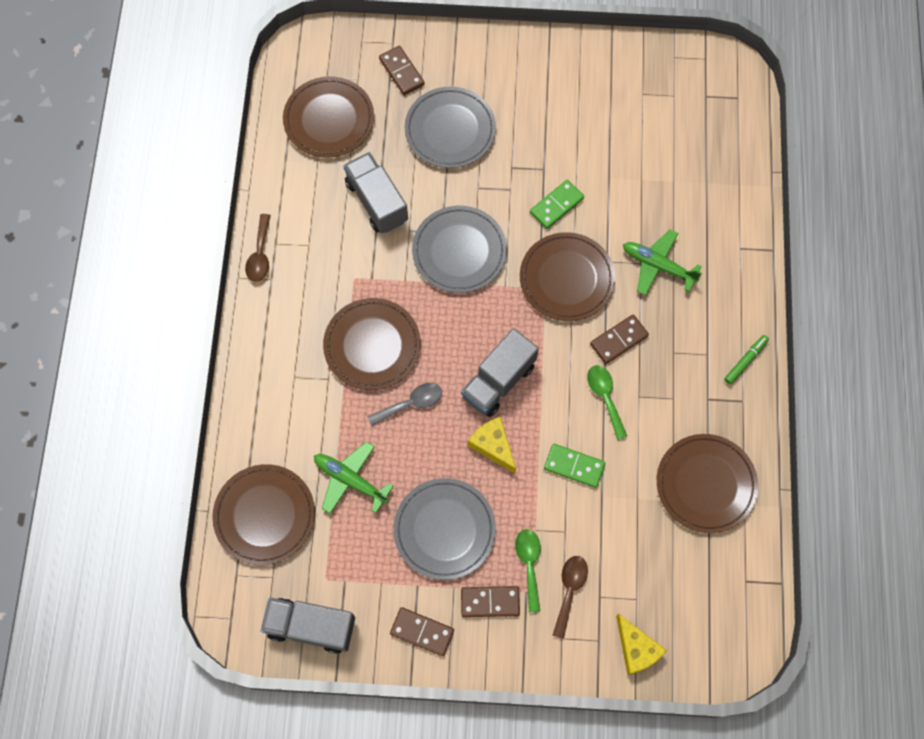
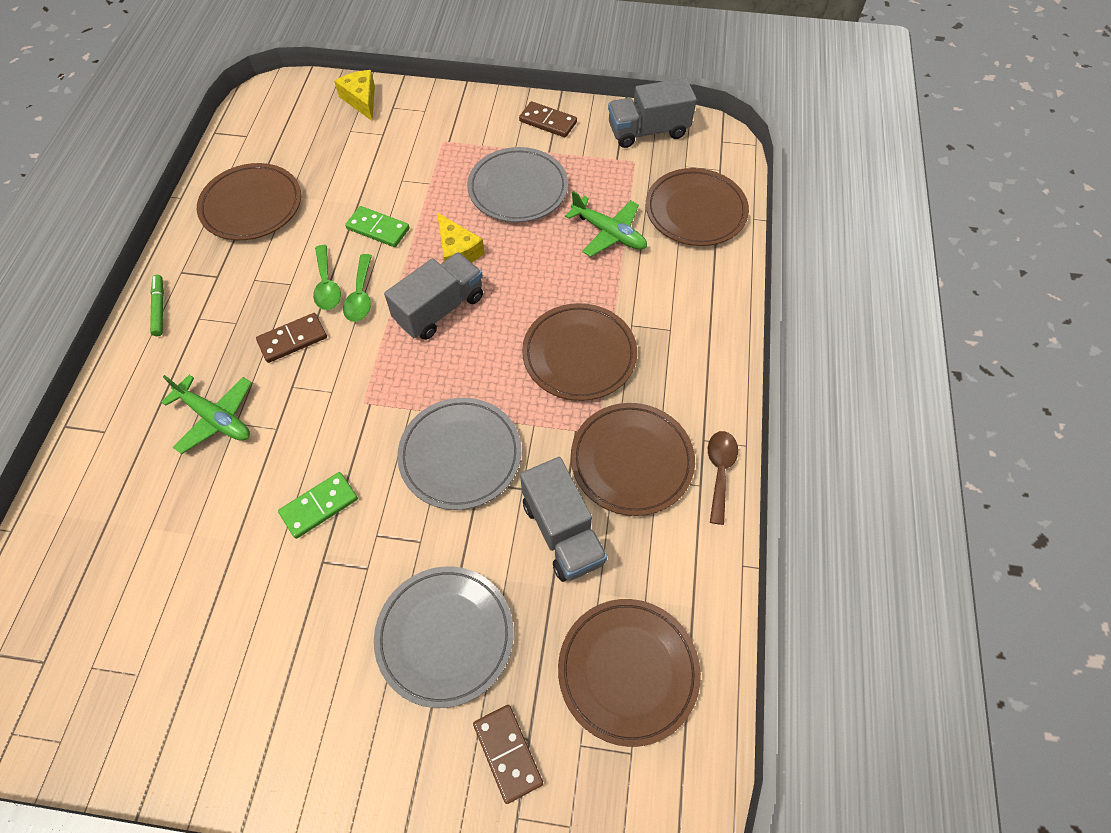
camera: 175 degrees left, 10 degrees down
(311, 626) = (648, 131): grey truck -> grey truck turned 150 degrees clockwise
(411, 403) = (540, 294): grey spoon -> none
(490, 602) = (483, 137): brown domino -> none
(529, 564) = (442, 159): green spoon -> green spoon (360, 296)
(566, 279) = (333, 411): brown plate -> brown plate (631, 461)
(569, 590) = (409, 139): brown spoon -> none
(745, 361) = (159, 308): green marker -> green marker turned 120 degrees clockwise

